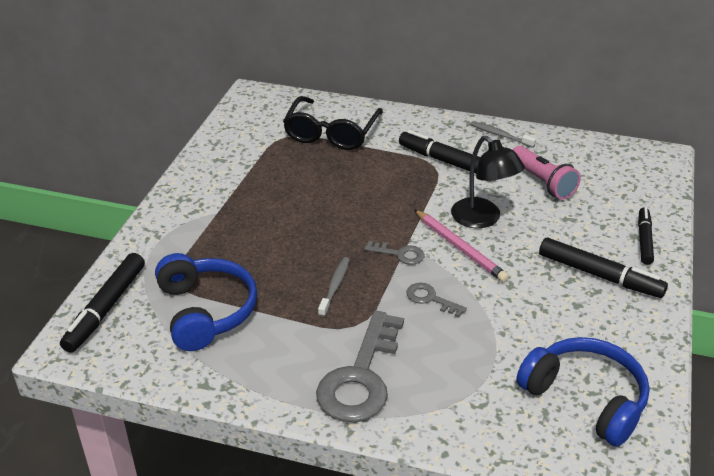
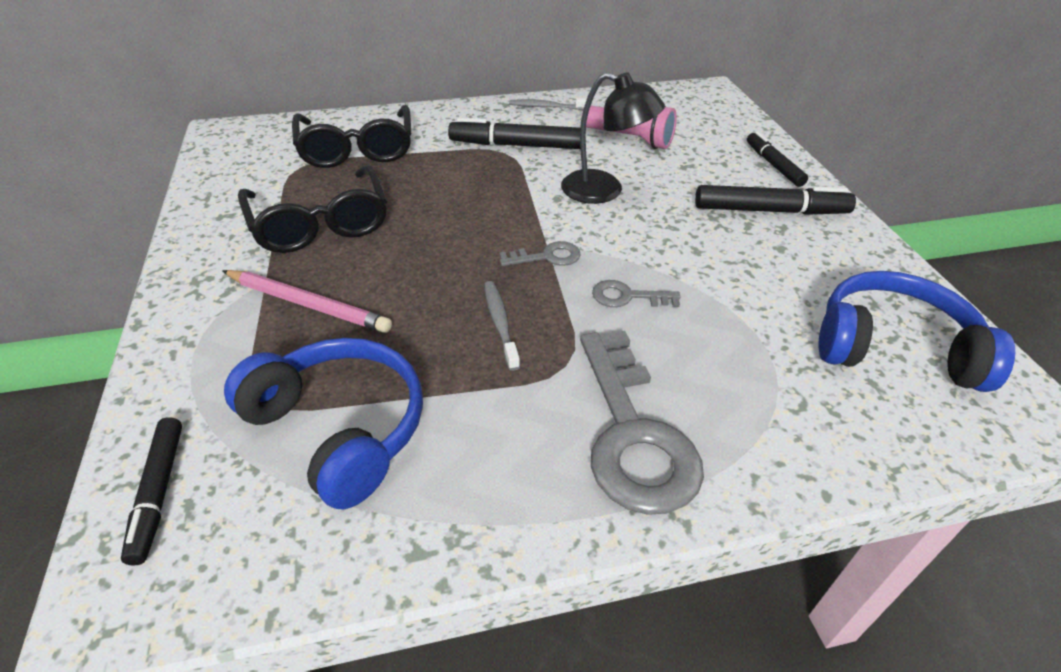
camera: 30 degrees left, 5 degrees up
(105, 308) = (158, 493): black marker -> black marker, size x0.65
(272, 183) = (320, 224): none -> black glasses
(460, 248) = (608, 228): pink pencil -> pink pencil (308, 304)

